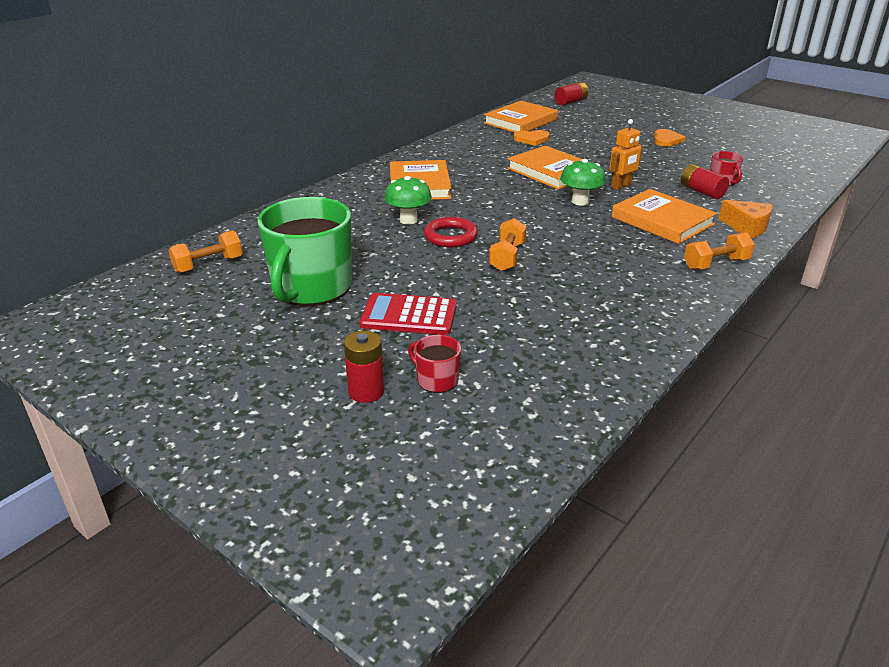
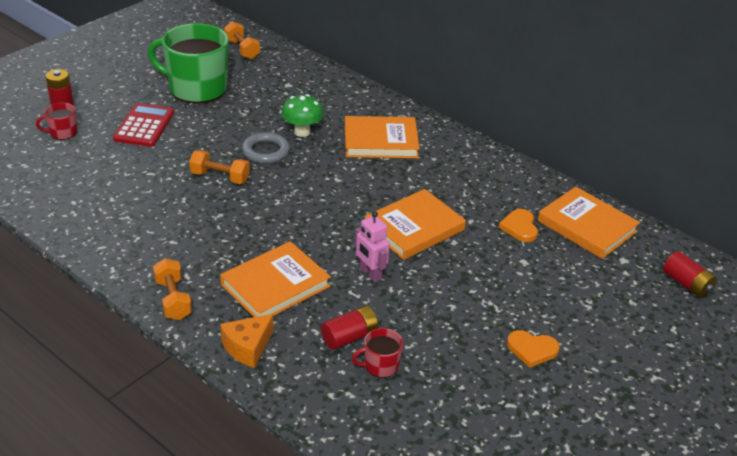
camera: 90 degrees right, 5 degrees up
(436, 380) = (62, 133): red mug -> red mug turned 150 degrees counterclockwise
(450, 236) = (266, 151): red ring -> grey ring
(580, 201) = (331, 236): green mushroom -> none
(621, 186) = (370, 274): orange robot -> pink robot

